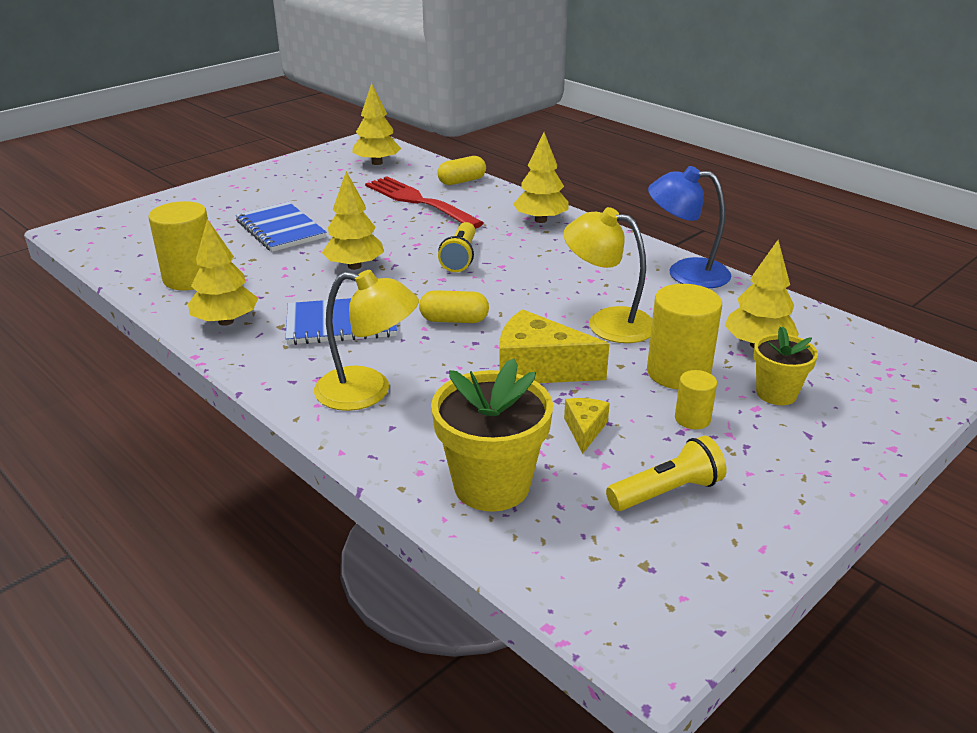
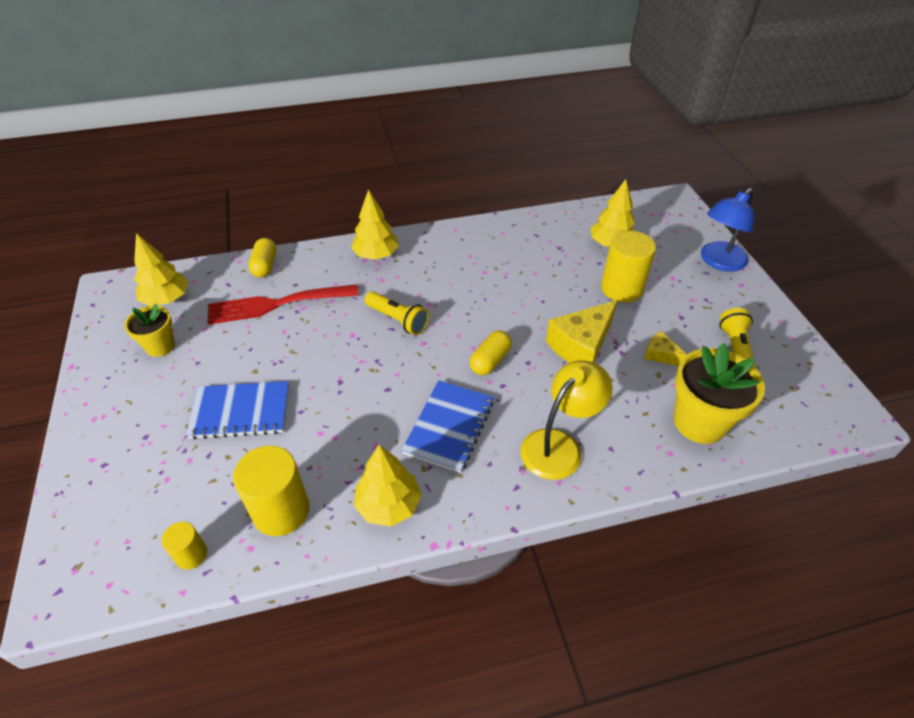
camera: 60 degrees left, 15 degrees up
(354, 266) = (359, 386): yellow tree -> none
(607, 322) = (545, 290): yellow lamp -> none
(685, 273) = (508, 229): blue lamp -> blue lamp (718, 262)
(692, 419) = (671, 306): yellow cylinder -> yellow cylinder (191, 555)
(776, 393) = (663, 263): yellow flower pot -> yellow flower pot (160, 346)

